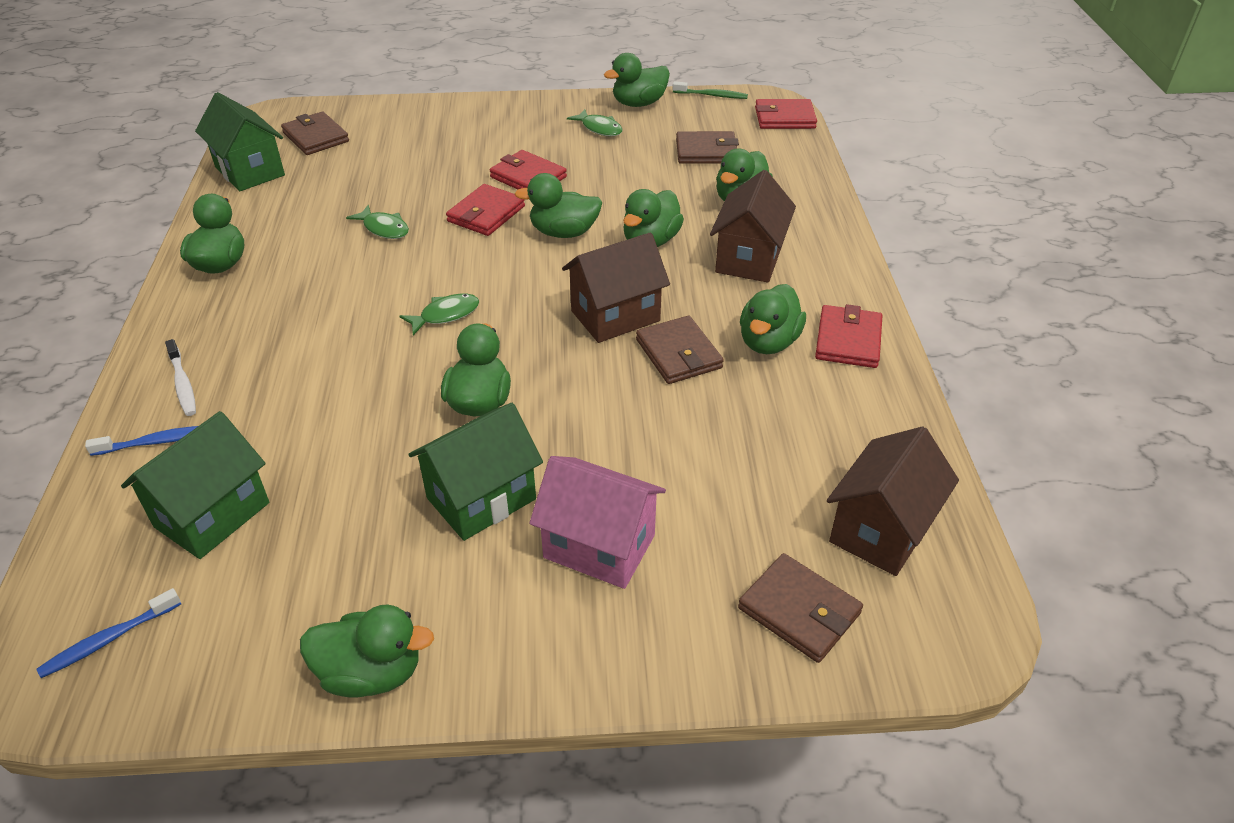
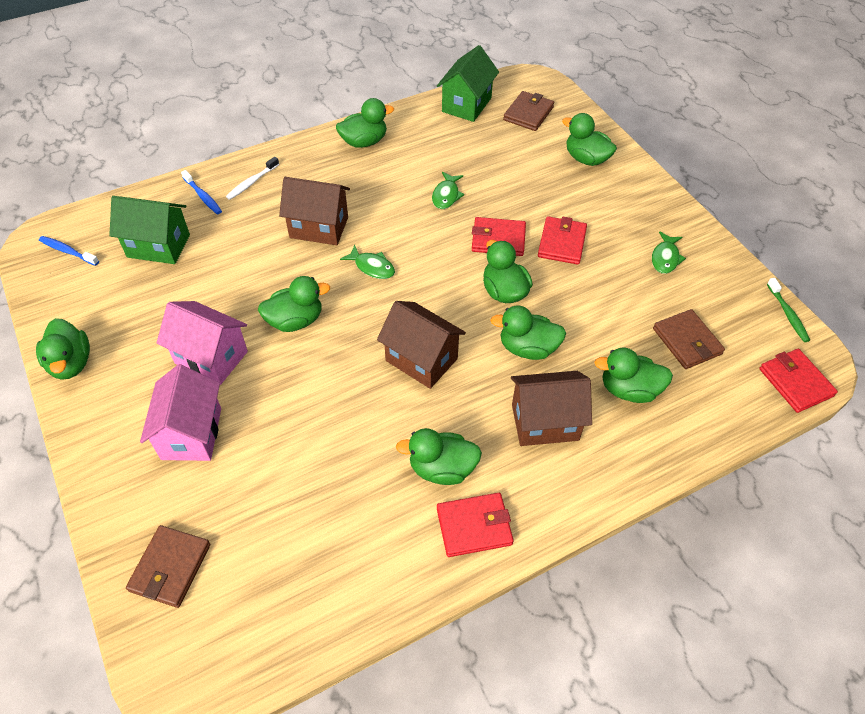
camera: 65 degrees right, 10 degrees up
(481, 498) = (211, 357): green house -> pink house
(639, 103) = (728, 268): green duck -> green duck (586, 159)
(678, 354) = (398, 413): brown wallet -> none
(881, 530) = (262, 603): brown house -> brown house (319, 227)

